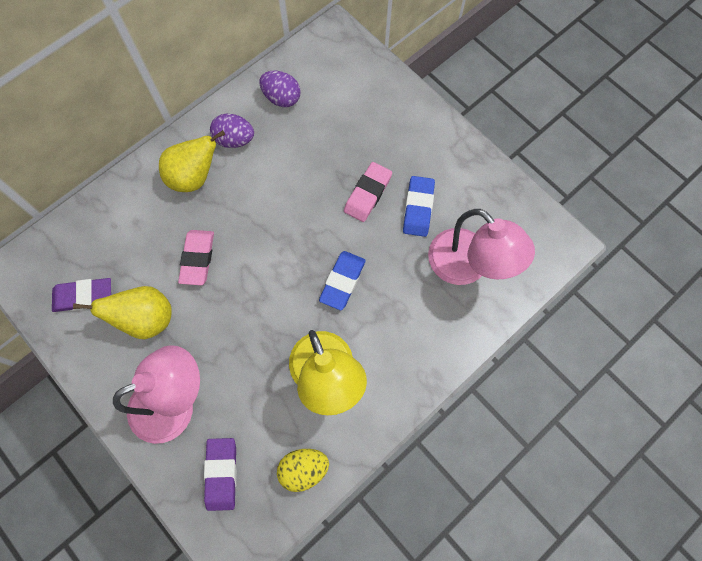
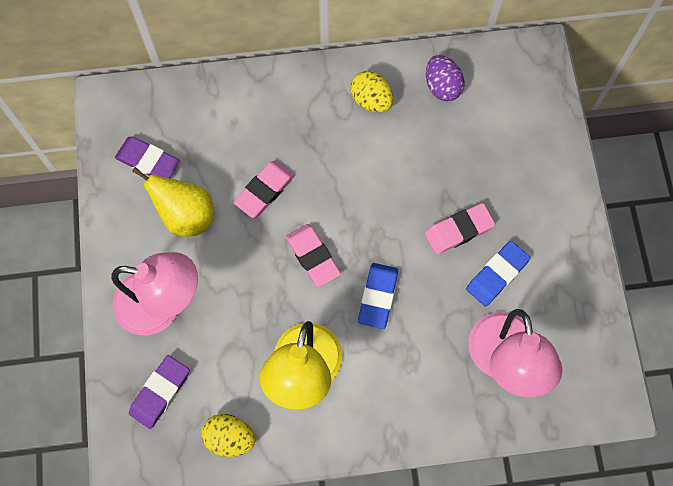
camera: 35 degrees right, 0 degrees up
(194, 177) = (311, 113): yellow pear -> none
(234, 140) = (371, 100): purple egg -> yellow egg
(271, 284) = (313, 257): none -> pink eraser
(342, 281) = (378, 297): blue eraser -> blue eraser turned 45 degrees counterclockwise

